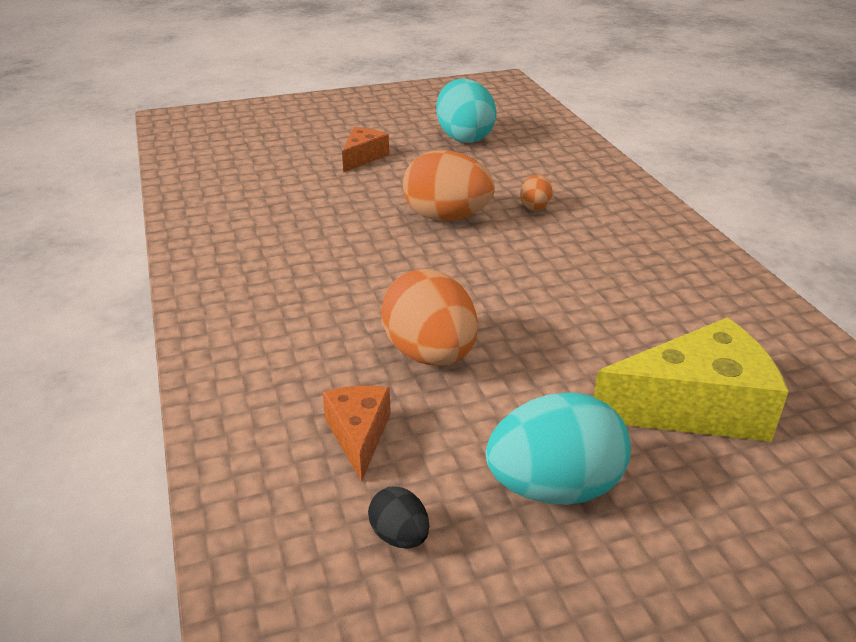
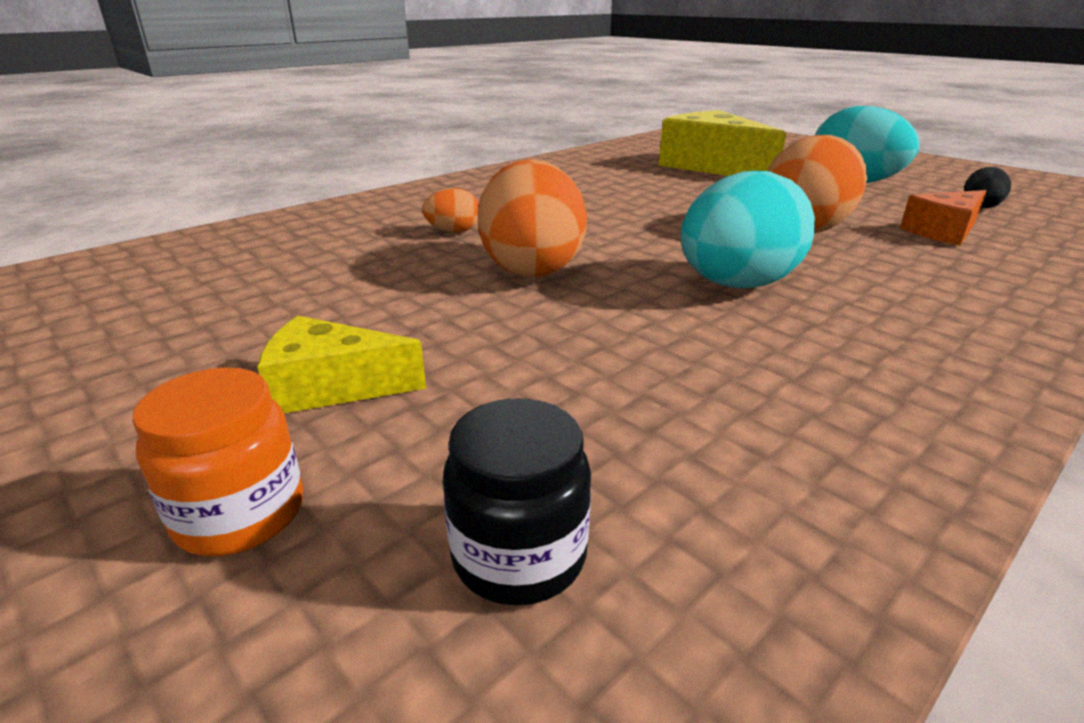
camera: 115 degrees left, 5 degrees down
(244, 172) = (519, 555): none -> black jar
(306, 142) = (240, 514): none -> orange jar
(363, 157) = (332, 387): orange cheese -> yellow cheese
(464, 137) = (198, 309): turquoise egg -> turquoise egg (736, 285)

